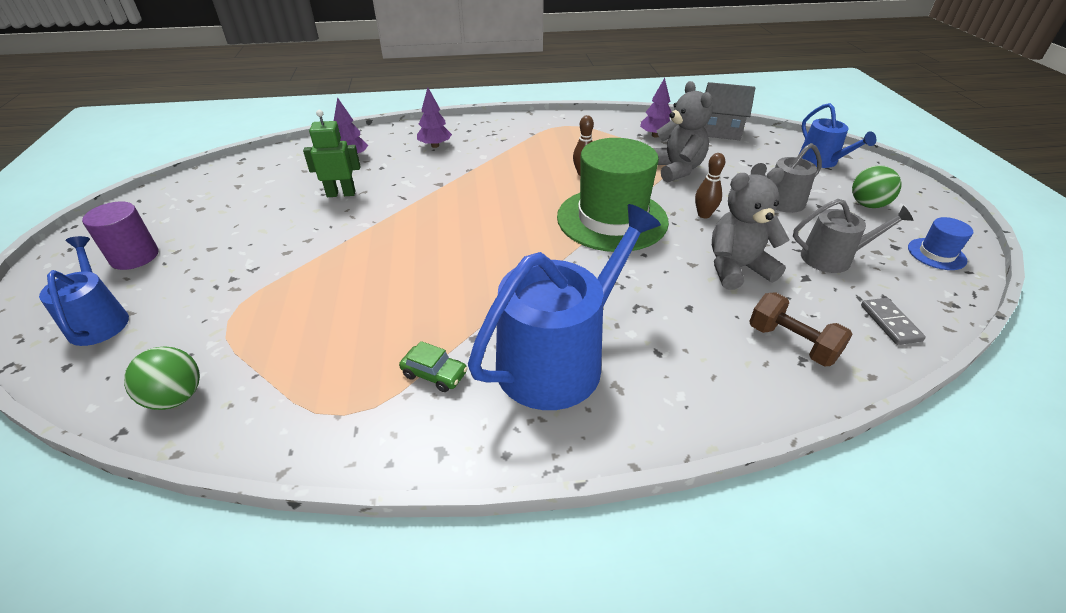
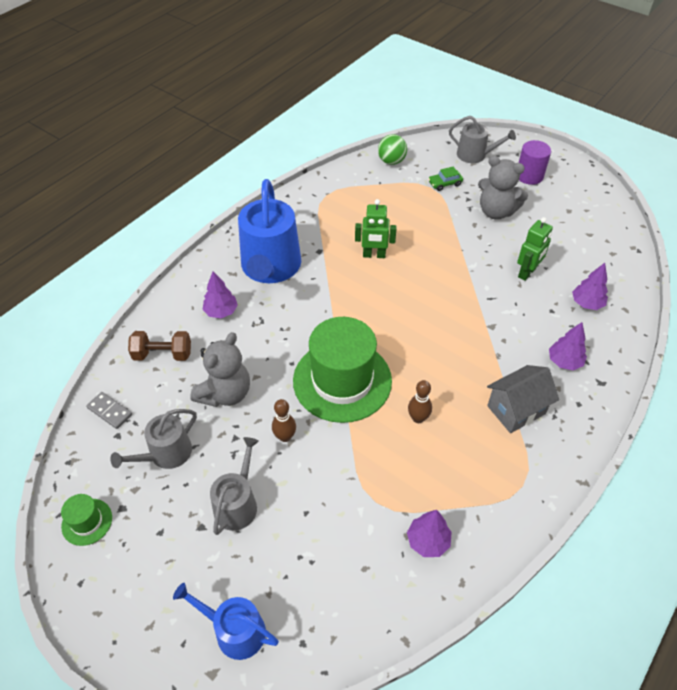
camera: 135 degrees right, 10 degrees up
(99, 320) = (475, 155): blue watering can -> grey watering can
(427, 291) = (374, 255): none -> green robot
(434, 374) = (314, 227): green car -> green car (445, 183)
(676, 169) = (355, 488): grey teddy bear -> grey teddy bear (496, 212)
(677, 346) = (221, 312): none -> purple tree
(720, 131) = (376, 615): grey house -> grey house (516, 410)
(867, 205) = (160, 564): green ball -> none
(936, 254) = (87, 522): blue hat -> green hat

